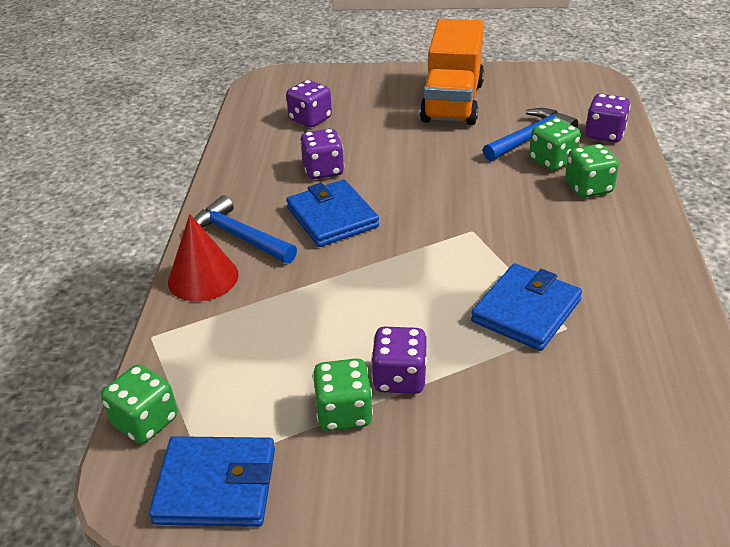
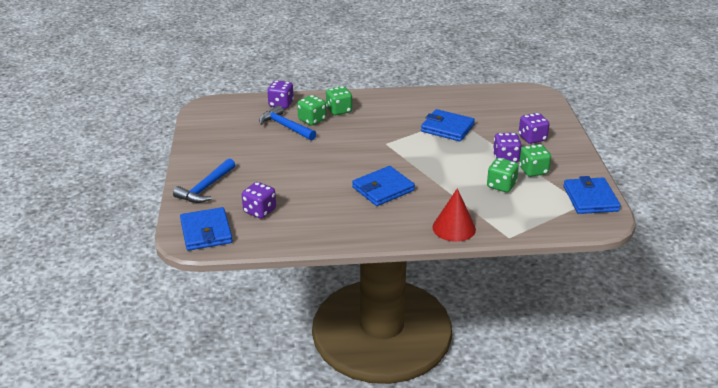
camera: 100 degrees left, 5 degrees down
(145, 421) = (567, 226): green dice -> green dice (501, 185)
(239, 237) = (410, 221): blue hammer -> blue hammer (206, 188)
(280, 88) = (206, 232): none -> blue wallet
(323, 170) = (330, 198): purple dice -> purple dice (532, 138)
(452, 102) = (237, 154): orange truck -> none

